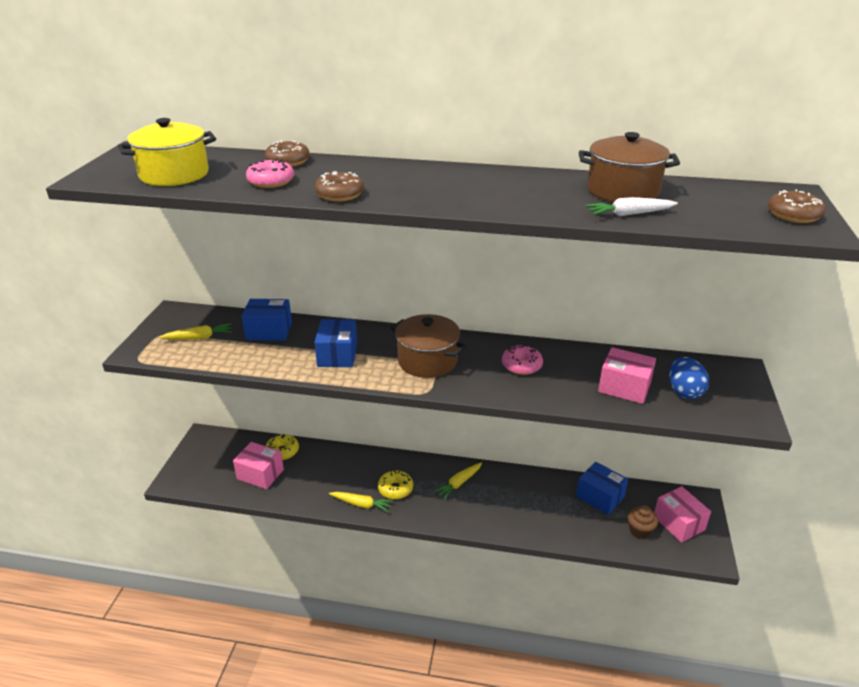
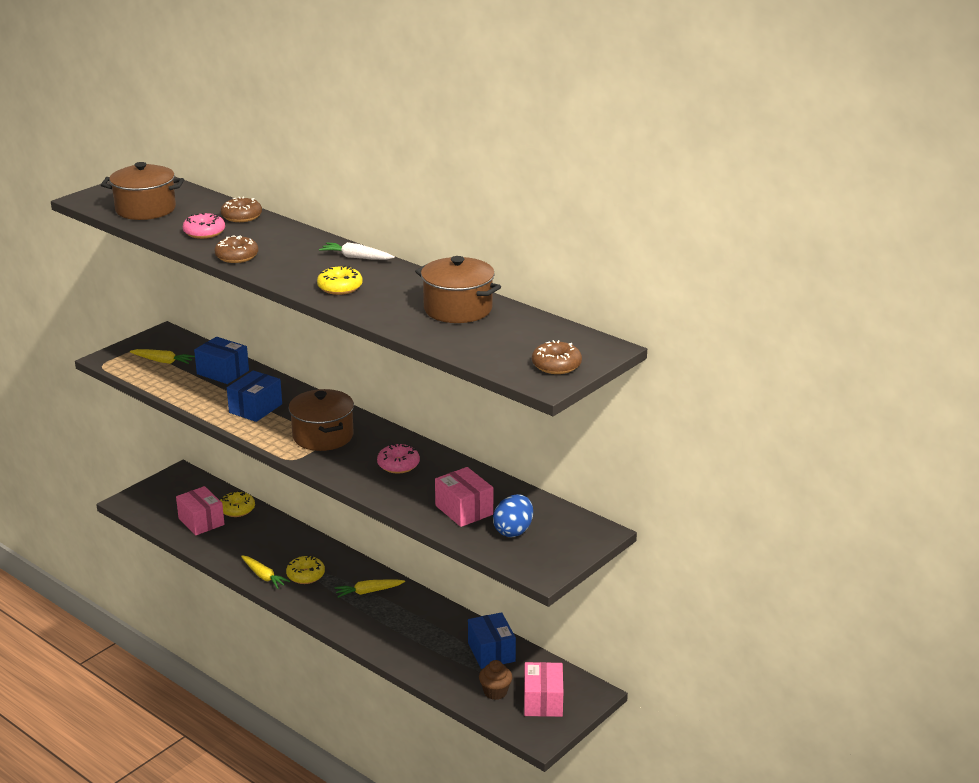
camera: 30 degrees right, 5 degrees down
(174, 174) = (145, 209): yellow pot -> brown pot
(488, 198) = (340, 287): none -> yellow donut
(629, 214) = (423, 329): white carrot -> white carrot (356, 257)

